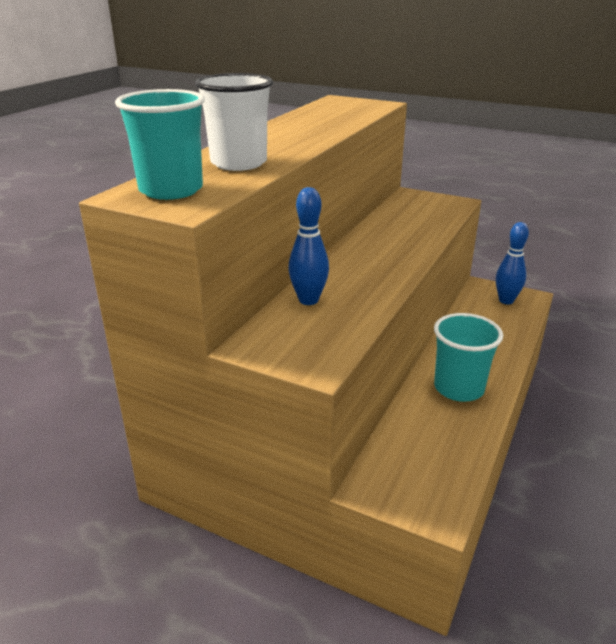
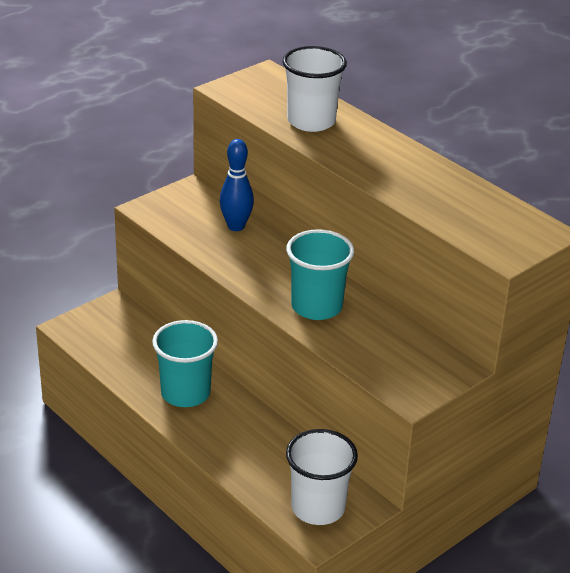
camera: 110 degrees right, 5 degrees up
(171, 190) = (265, 87): turquoise cup -> turquoise cup (316, 307)
(506, 301) = (318, 508): blue bowling pin -> white cup

